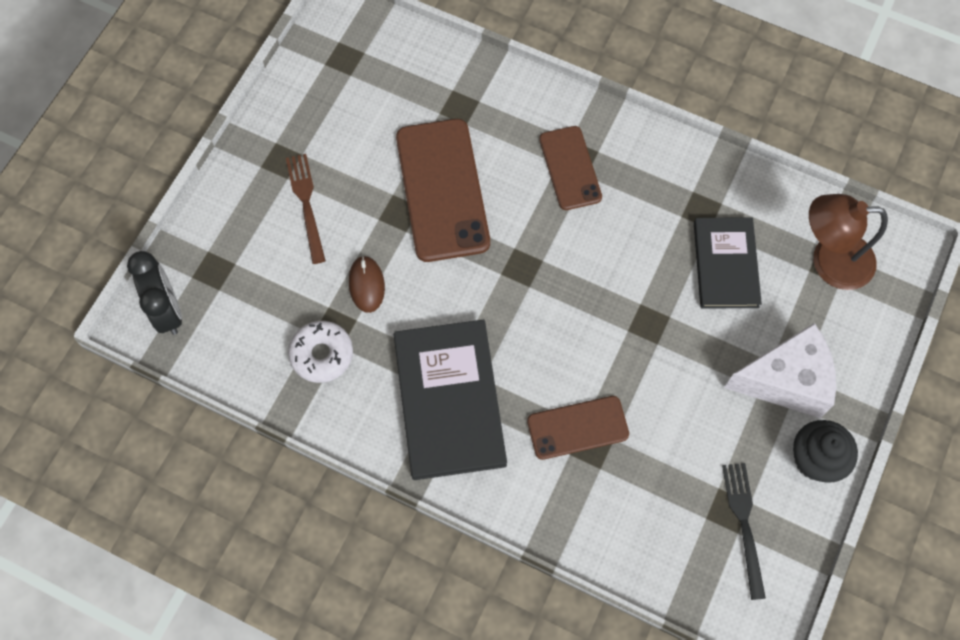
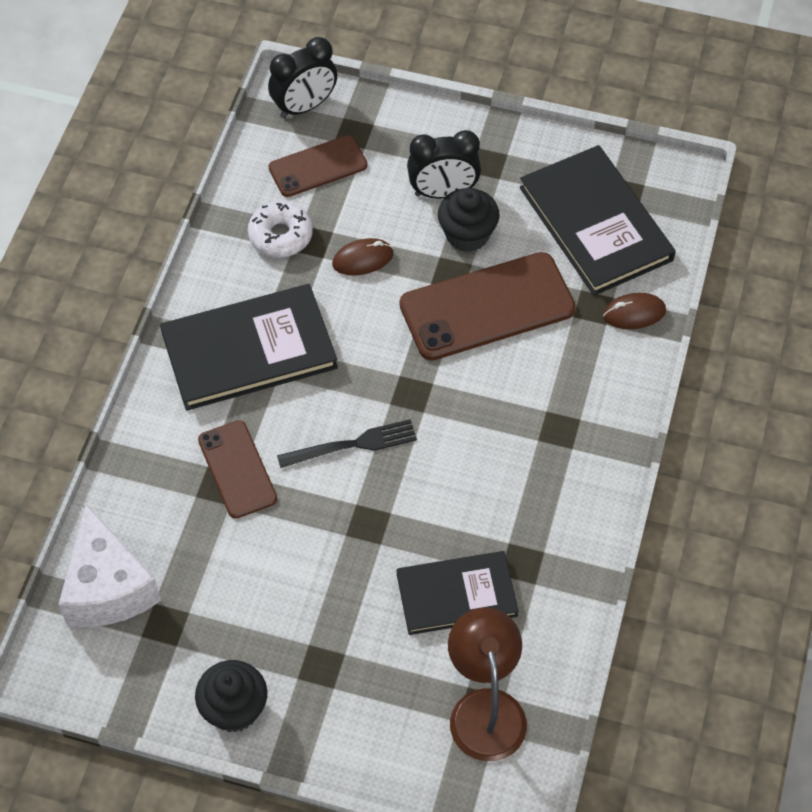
camera: 80 degrees right, 10 degrees down
(306, 203) = (443, 192): brown fork -> black clock
(359, 192) = (467, 235): none -> black cupcake
(372, 87) = (595, 224): none -> black book
(472, 78) = (634, 313): none -> brown mouse
(570, 168) = (543, 423): brown phone -> brown phone (318, 166)
(744, 524) = (151, 641): black fork -> black fork (353, 445)
(786, 380) = (324, 671): white cheese -> white cheese (108, 587)

